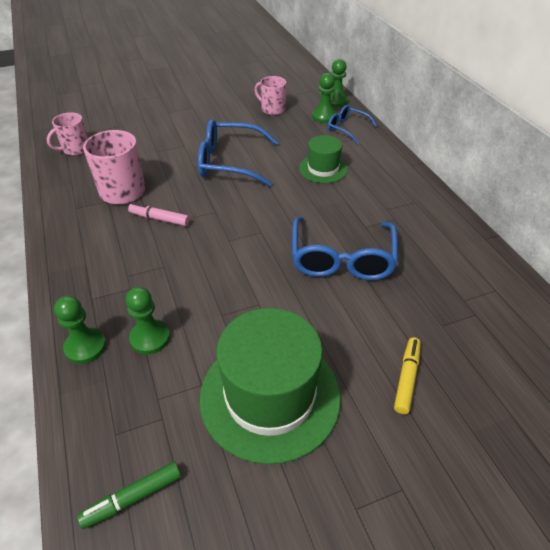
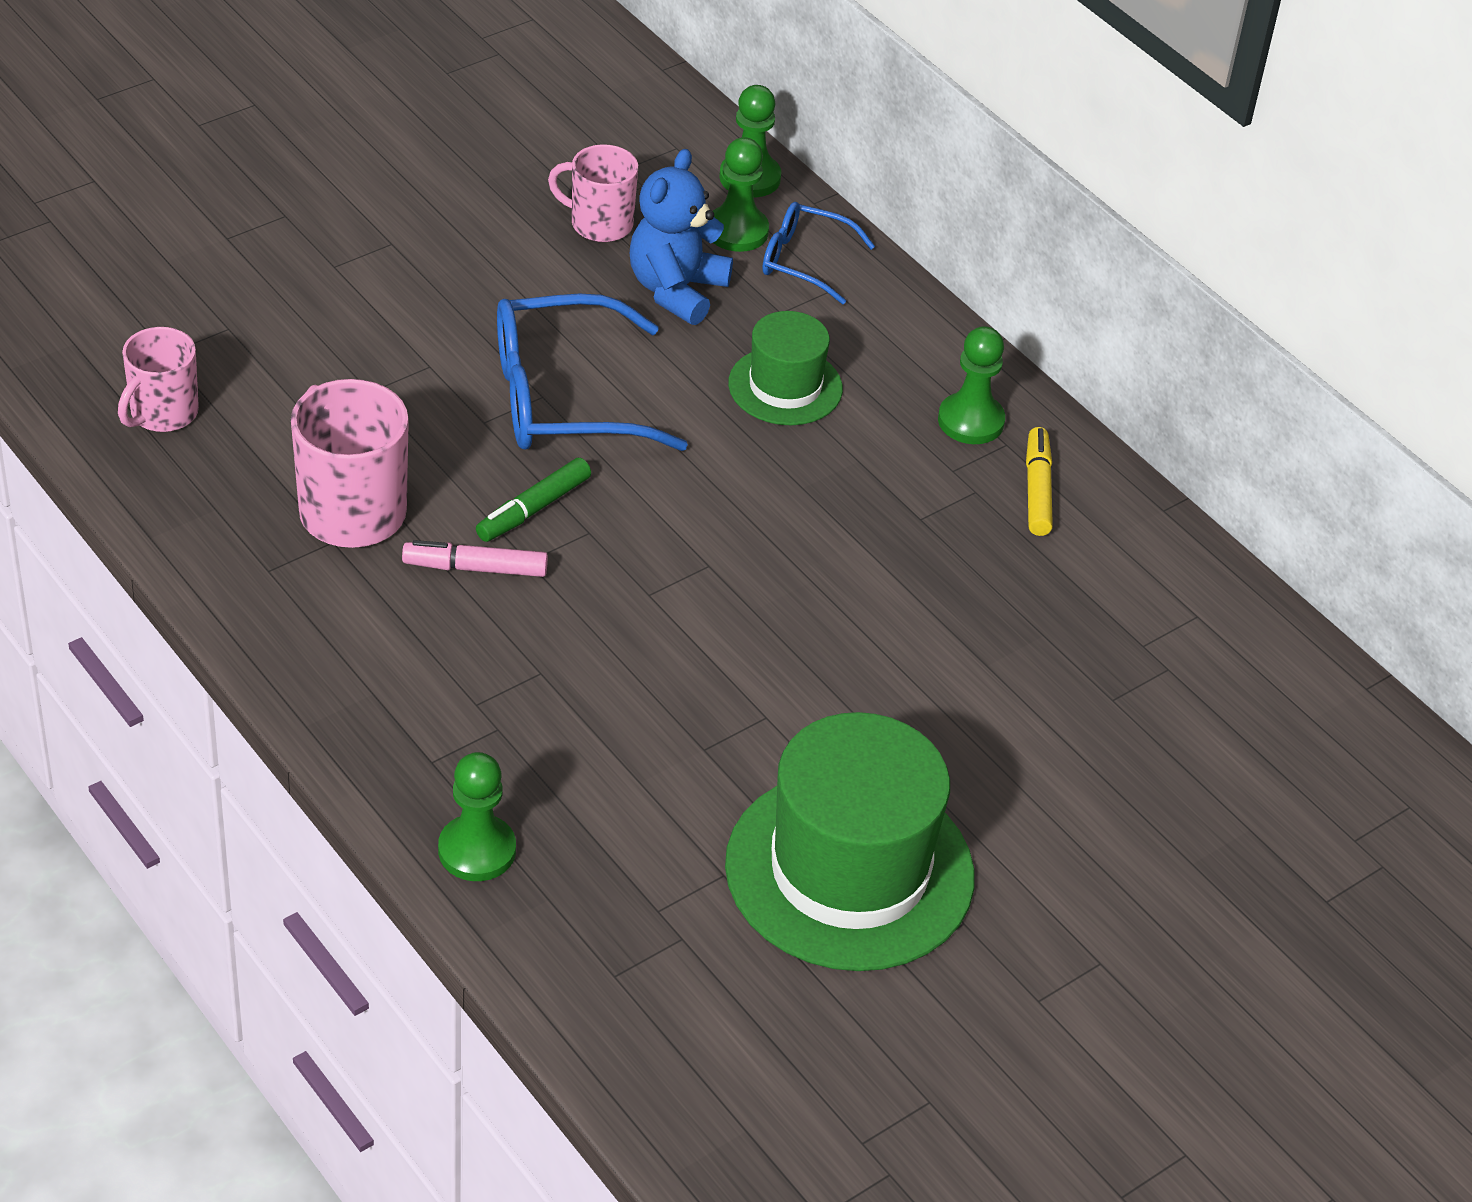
camera: 20 degrees left, 0 degrees up
(132, 498) = (693, 1053): green marker -> green marker (533, 509)
(150, 338) = (590, 814): green pawn -> green pawn (970, 421)
(292, 132) = (676, 290): none -> blue teddy bear
(342, 259) = (894, 599): blue glasses -> none
(407, 378) = (1071, 801): yellow marker -> yellow marker (1037, 489)

